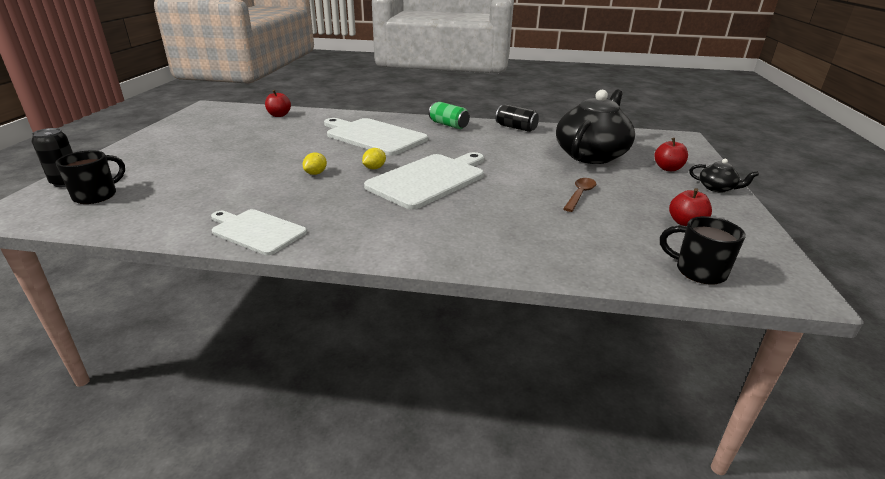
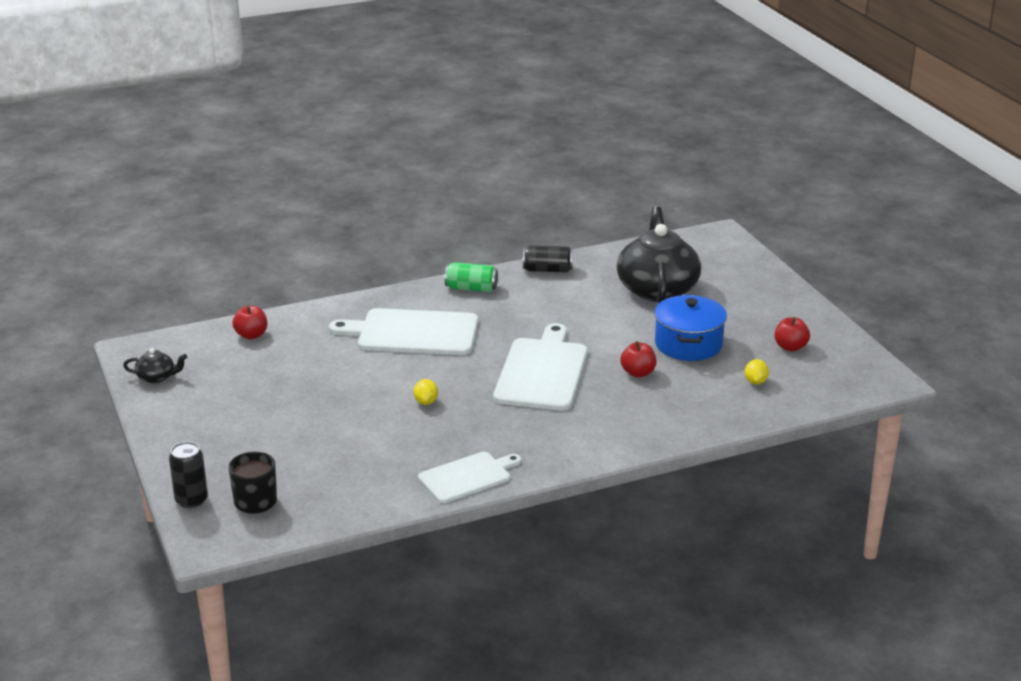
camera: 30 degrees left, 0 degrees up
(256, 231) = (467, 477): white cutting board -> white cutting board turned 150 degrees clockwise
(374, 168) = (473, 376): yellow lemon -> yellow lemon (755, 382)
(580, 195) = (688, 344): brown spoon -> blue pot
(668, 168) = (737, 285): red apple -> red apple (638, 373)
(698, 271) = (824, 390): black mug -> none
(717, 188) = (791, 298): black teapot -> black teapot (157, 377)

